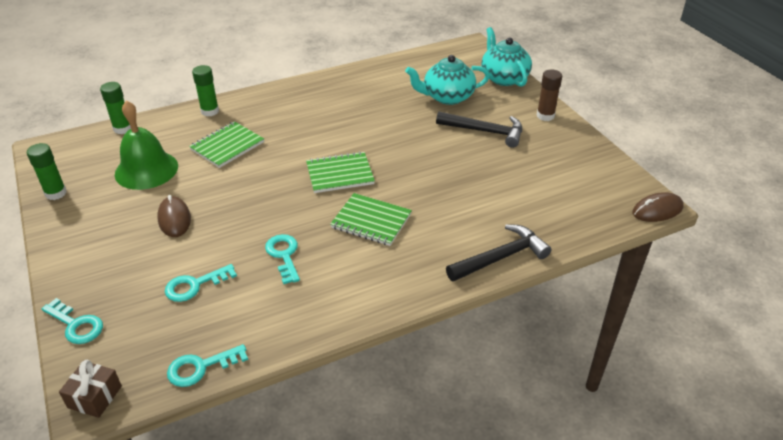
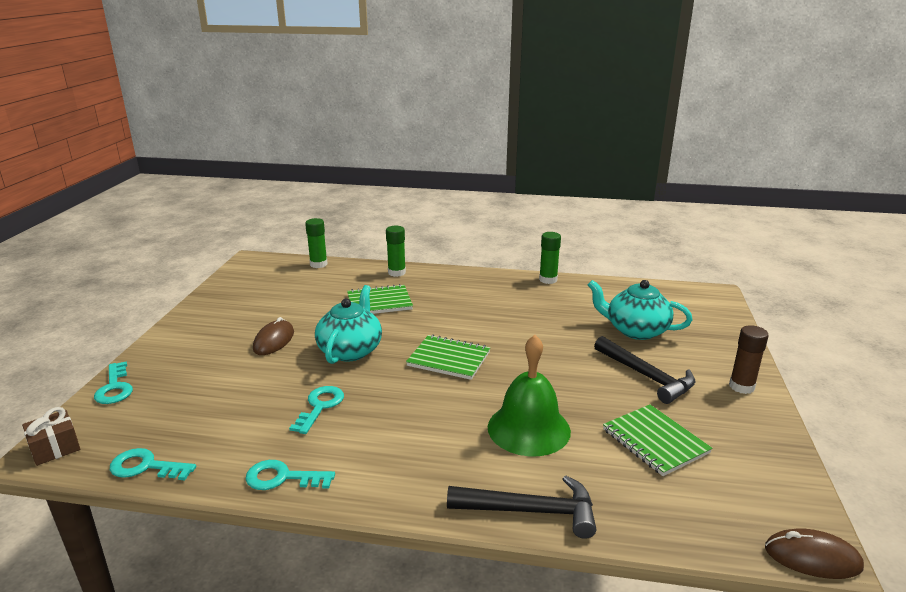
camera: 35 degrees right, 15 degrees down
(56, 193) = (221, 291): green glue stick -> green glue stick (548, 280)
(146, 170) = (299, 298): green bell -> green bell (528, 428)
(194, 285) = (224, 398): turquoise key -> turquoise key (282, 478)
(371, 221) = (431, 411): green notebook -> green notebook (655, 441)
(503, 78) = (723, 333): turquoise teapot -> turquoise teapot (350, 350)

